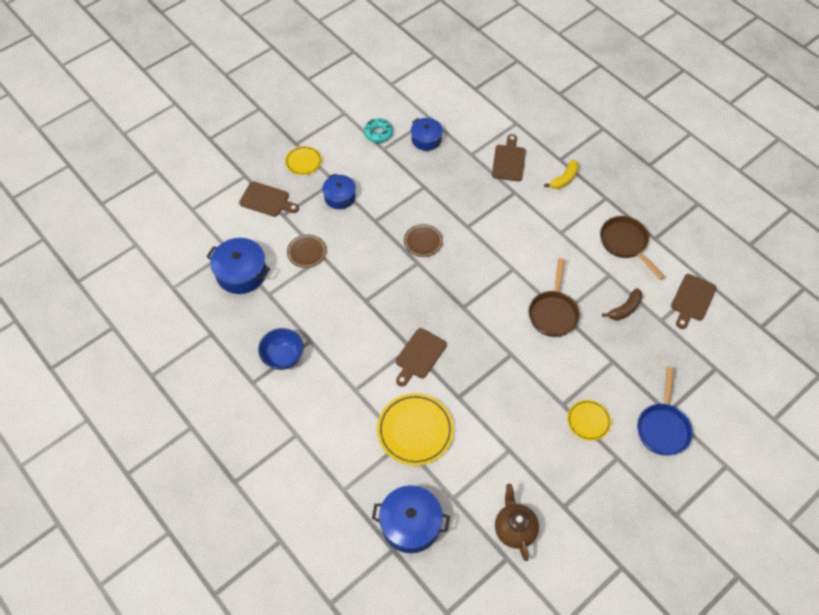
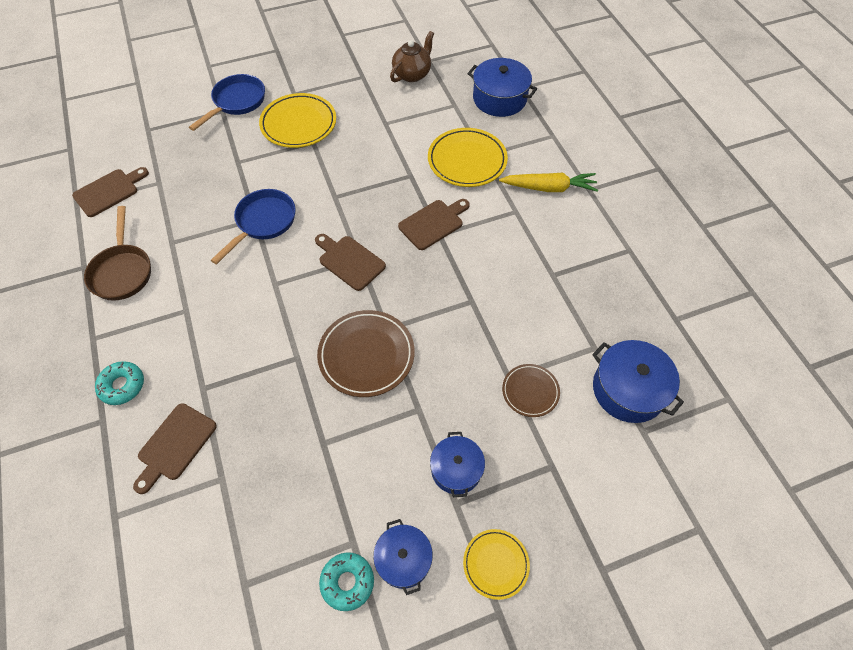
camera: 160 degrees left, 0 degrees up
(267, 200) = (573, 504): brown cutting board -> brown cutting board (349, 261)
(283, 357) = (589, 266): blue bowl -> none
(332, 424) = (549, 188): none -> yellow carrot
(423, 242) = (366, 355): brown plate -> brown plate, size x1.73
(426, 139) = (274, 537): blue pot -> blue pot (403, 559)
(514, 529) = (412, 74): brown teapot -> brown teapot turned 150 degrees counterclockwise
(553, 312) = (263, 222): brown pan -> blue pan
(564, 179) = (122, 386): yellow banana -> turquoise donut
(588, 421) = (298, 124): yellow plate -> yellow plate, size x1.73
(624, 309) = (185, 203): brown banana -> none

